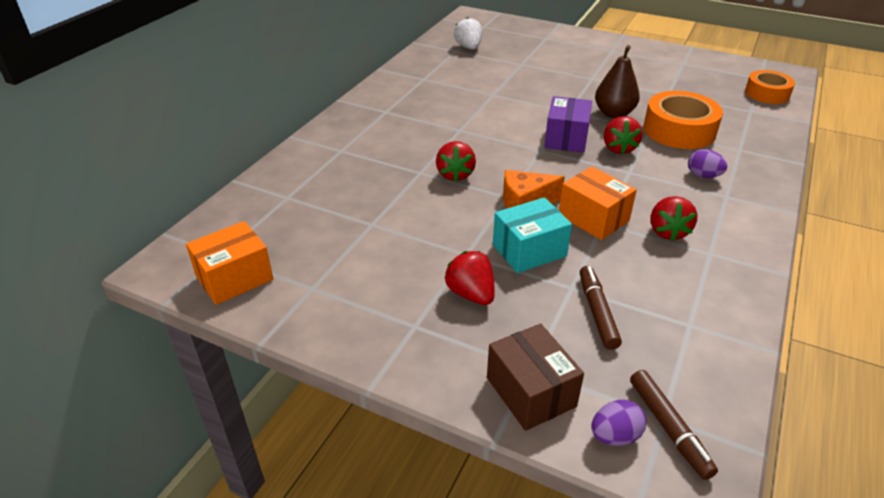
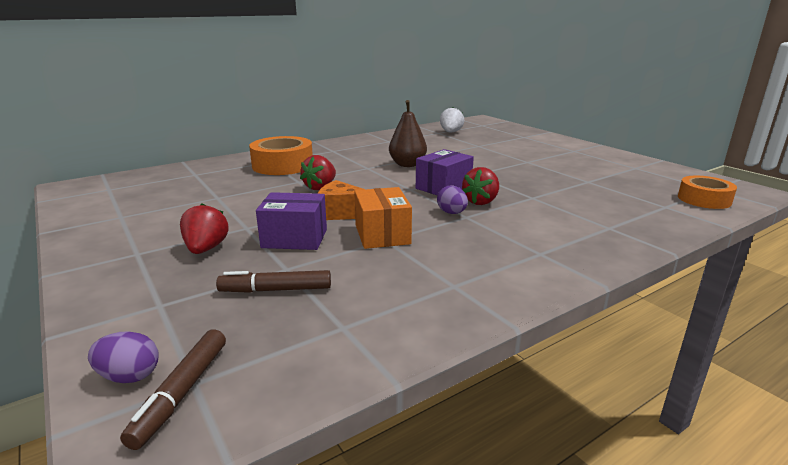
camera: 30 degrees right, 15 degrees down
(234, 278) = (92, 200): orange box -> none
(529, 250) = (294, 238): turquoise box -> purple box
(530, 392) = (130, 319): brown box -> none
(597, 312) = (276, 290): brown marker -> brown marker turned 120 degrees counterclockwise
(614, 113) = (512, 182): brown pear -> brown pear (407, 165)
(667, 231) = (435, 260): red strawberry -> none
(679, 130) = (560, 203): orange tape -> orange tape (283, 165)
(703, 176) = (537, 235): purple egg -> purple egg (451, 213)

